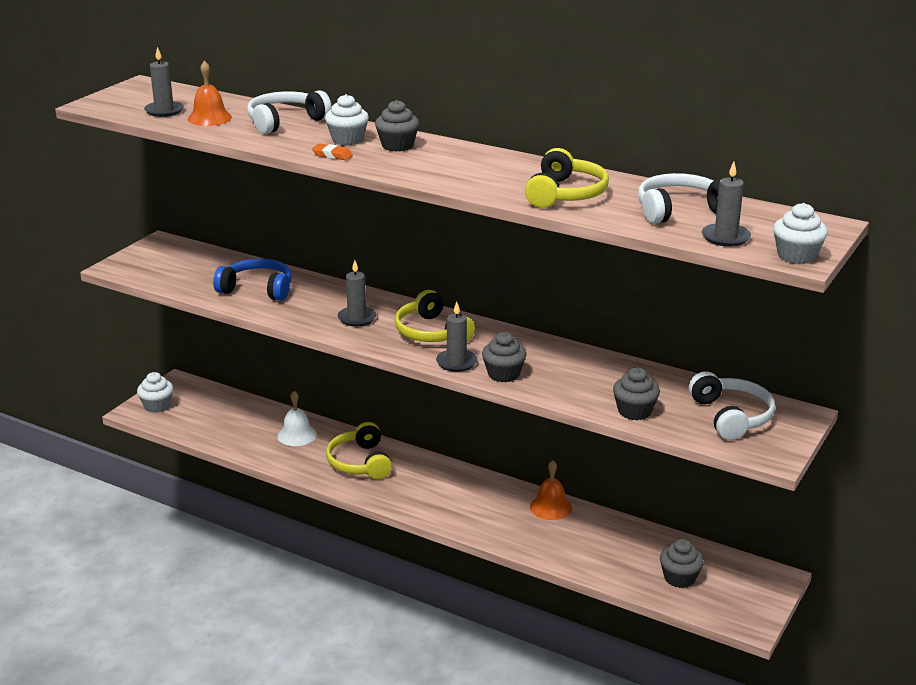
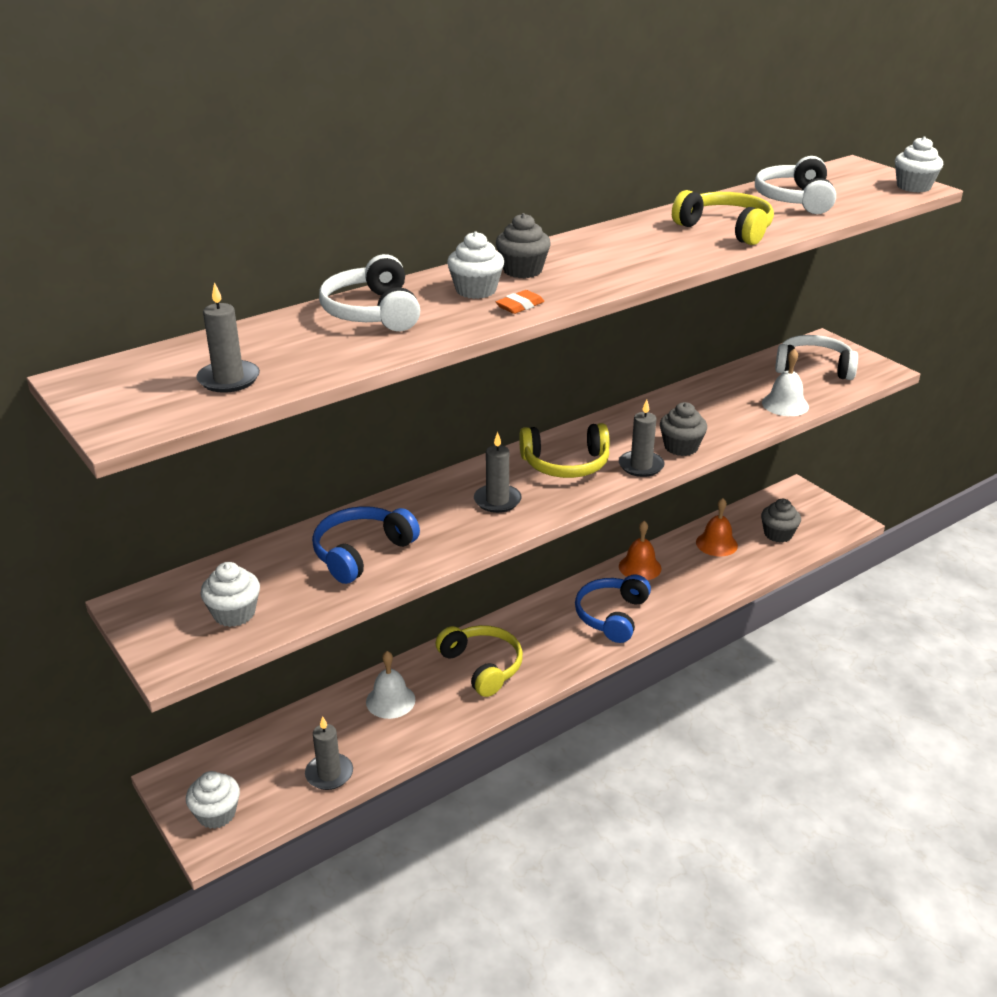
camera: 65 degrees left, 5 degrees up
(169, 270) = (234, 613): none -> white cupcake
(209, 118) = (300, 354): orange bell -> orange bell (716, 544)
(360, 462) = (482, 666): yellow headphones -> yellow headphones turned 135 degrees counterclockwise
(469, 507) = (612, 616): none -> blue headphones
(634, 411) = (785, 404): grey cupcake -> white bell
(725, 237) = (864, 198): grey candle -> grey candle (329, 774)

